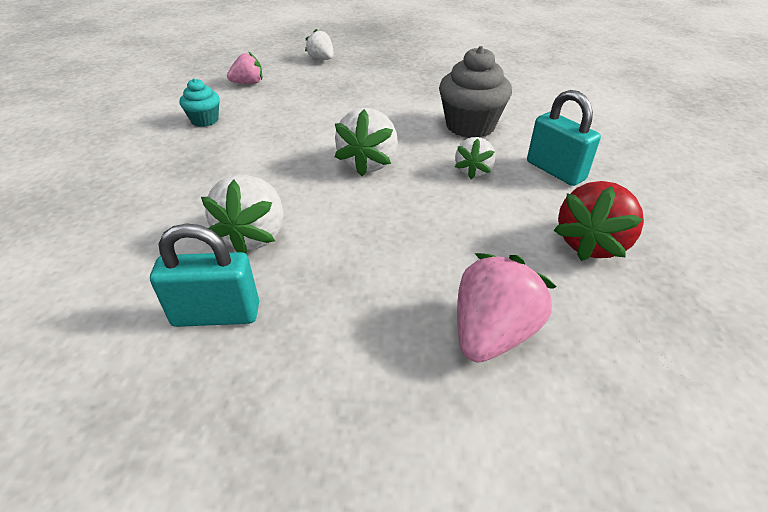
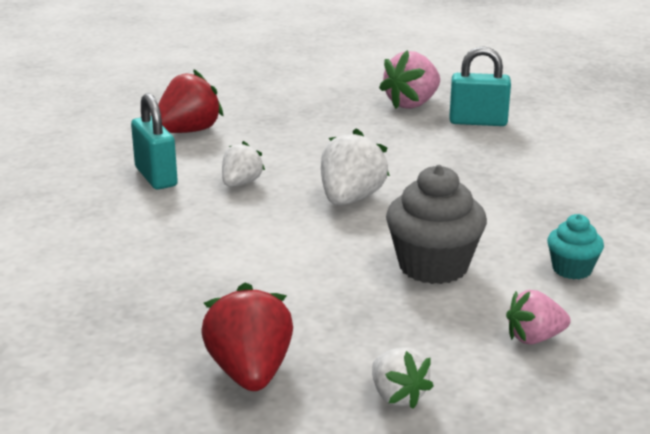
camera: 170 degrees left, 15 degrees down
(254, 235) = (463, 155): white strawberry -> none
(392, 61) = (250, 372): none -> red strawberry
(470, 126) = (204, 229): grey cupcake -> grey cupcake (433, 266)
(492, 333) = (299, 104): pink strawberry -> pink strawberry (412, 104)

